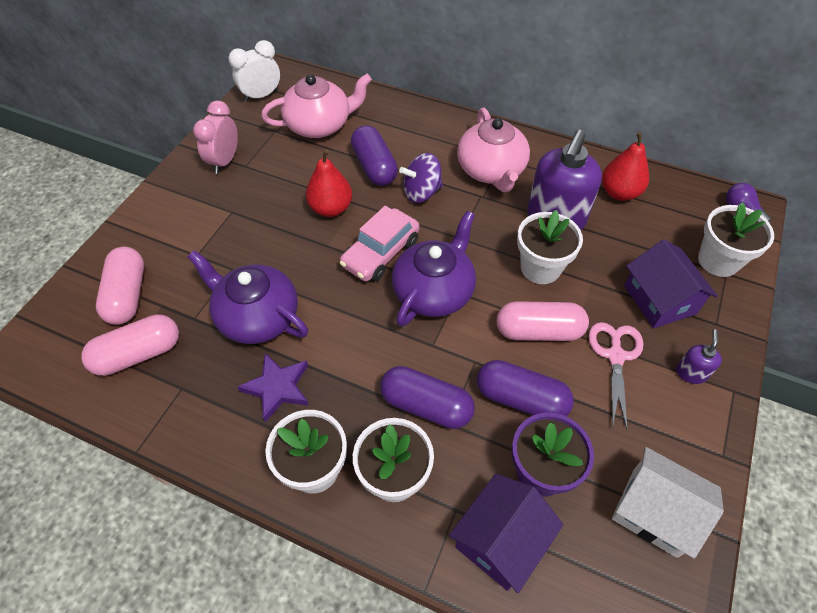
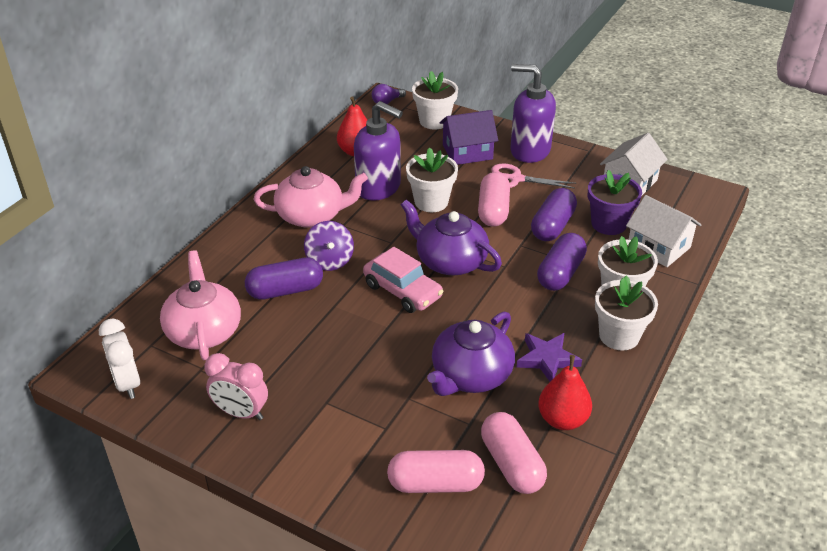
camera: 85 degrees left, 15 degrees down
(331, 208) = (338, 323): red pear -> red pear (562, 419)
(500, 540) = (658, 247): purple house -> white house
(691, 373) = (529, 150): purple soap dispenser -> purple soap dispenser, size x2.25

